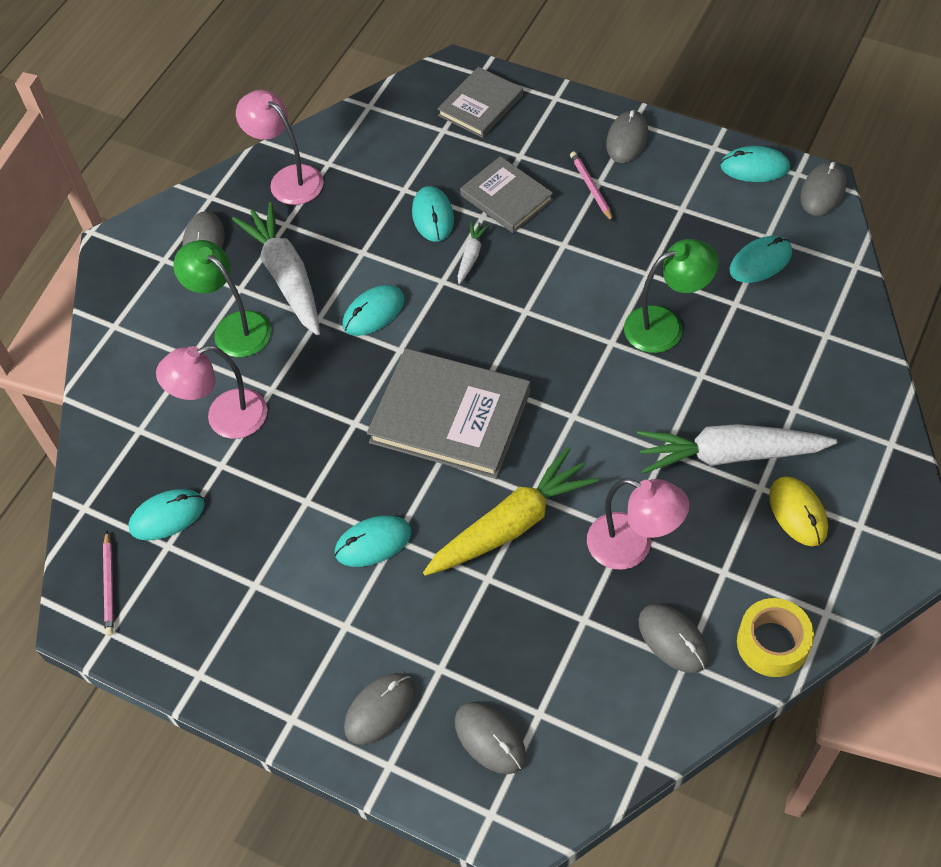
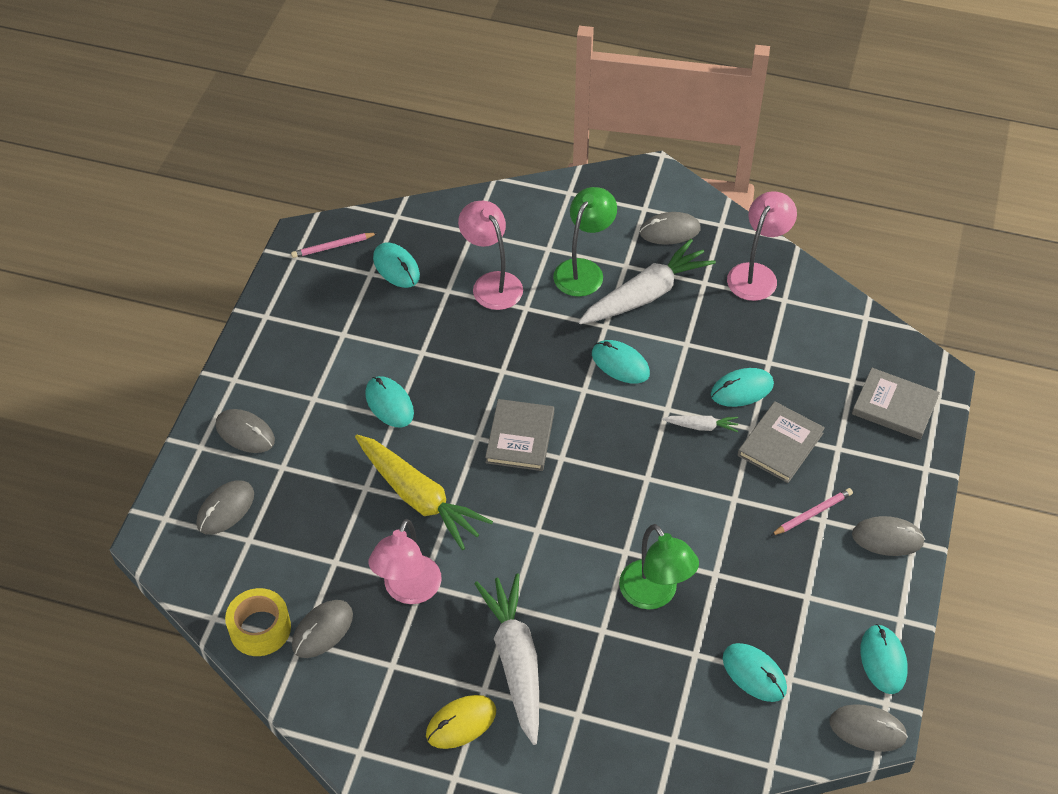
camera: 75 degrees right, 5 degrees down
(450, 417) = (520, 437): grey book -> grey book, size x0.60
(772, 643) = (325, 708): yellow tape -> yellow tape (260, 628)

